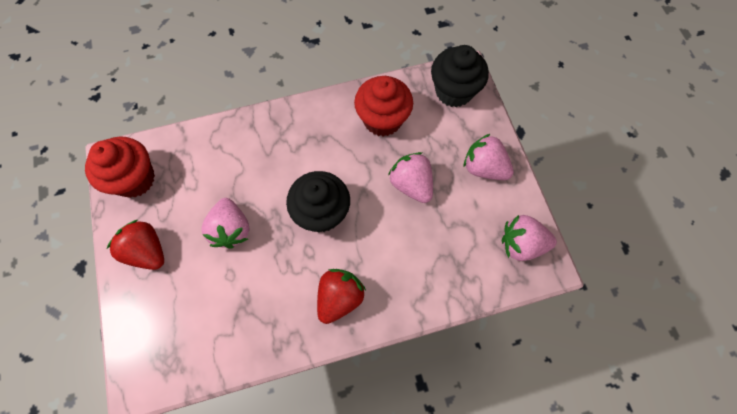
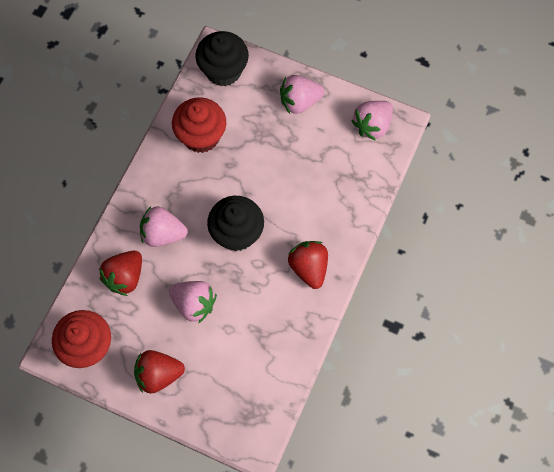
camera: 50 degrees left, 0 degrees up
(214, 160) = (125, 277): none -> red strawberry
(411, 184) = (269, 158): pink strawberry -> pink strawberry (163, 234)

